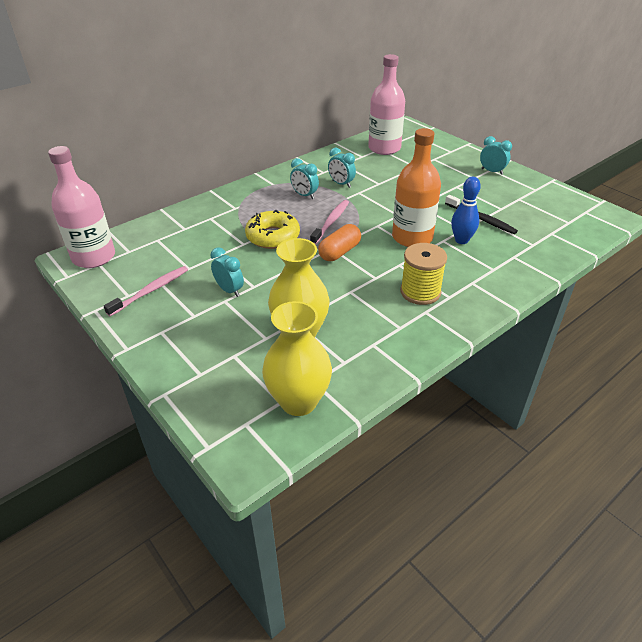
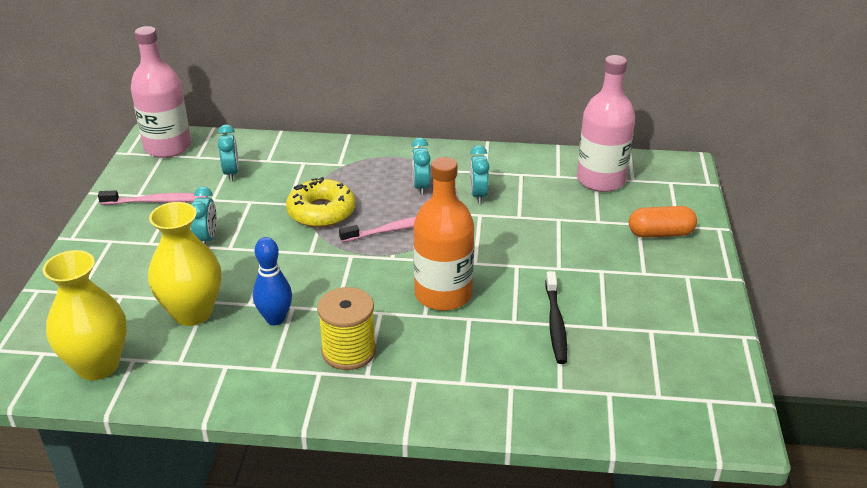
camera: 45 degrees right, 5 degrees down
(339, 252) = (350, 263): orange capsule -> orange capsule (660, 233)
(461, 240) = (488, 331): blue bowling pin -> blue bowling pin (275, 319)
(492, 171) = (682, 279): turquoise clock -> turquoise clock (231, 173)

